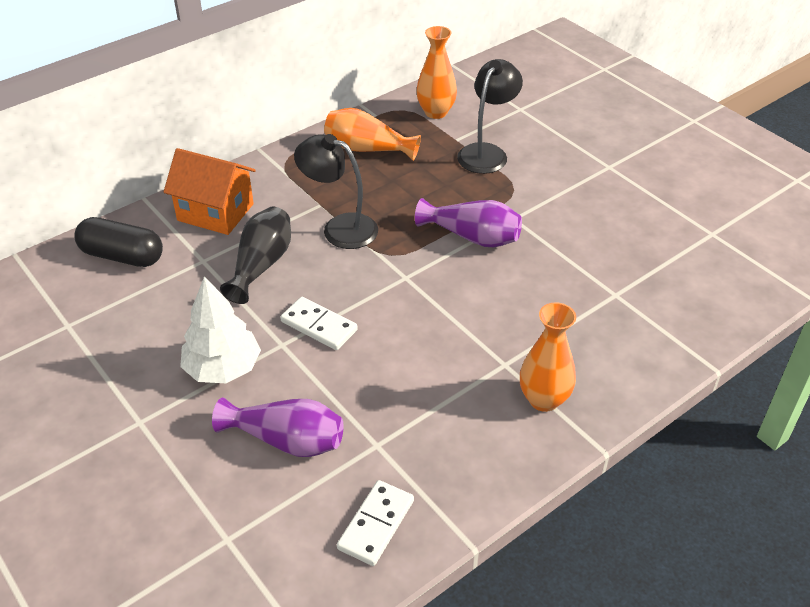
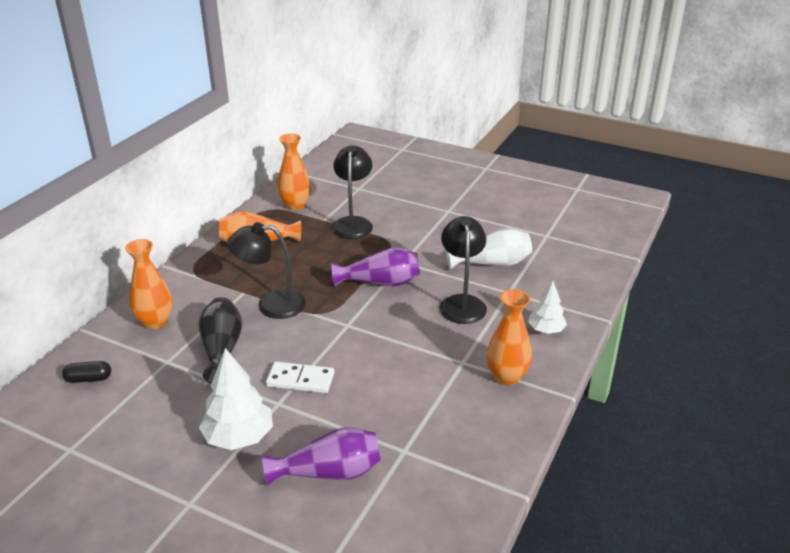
camera: 25 degrees left, 10 degrees down
(122, 256) = (89, 379): black capsule -> black capsule, size x0.54
(215, 212) = (155, 322): orange house -> orange vase
(376, 525) = (442, 508): white domino -> none
(550, 291) = (462, 303): none -> black lamp
(618, 251) = (492, 263): none -> white vase
(629, 357) = (546, 330): none -> white tree

